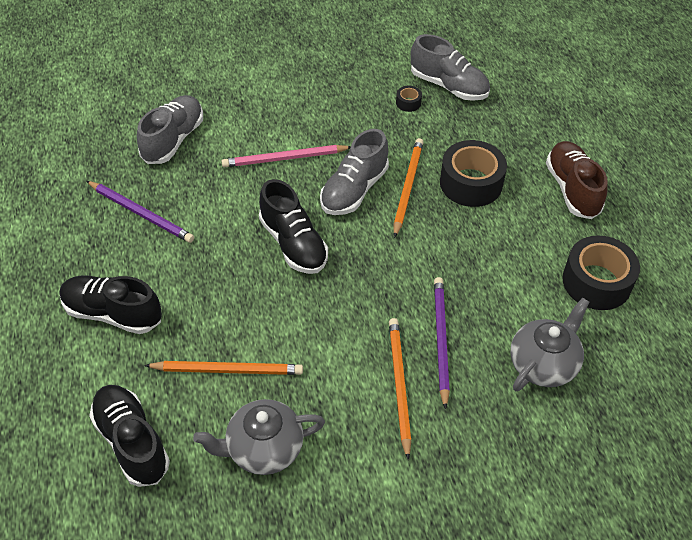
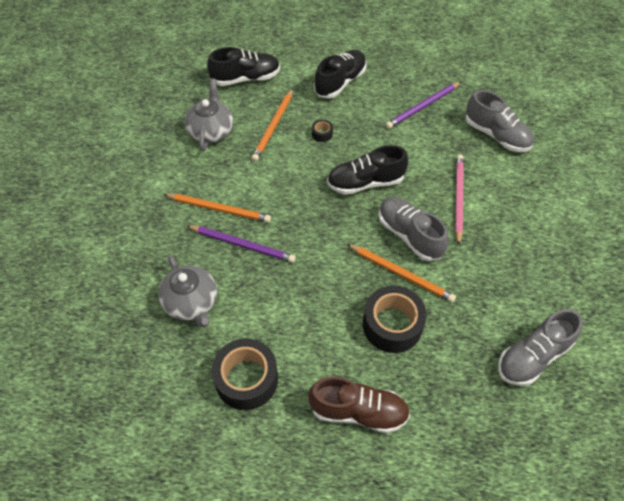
camera: 110 degrees right, 5 degrees up
(408, 103) = (512, 311): black tape -> black tape (322, 134)

